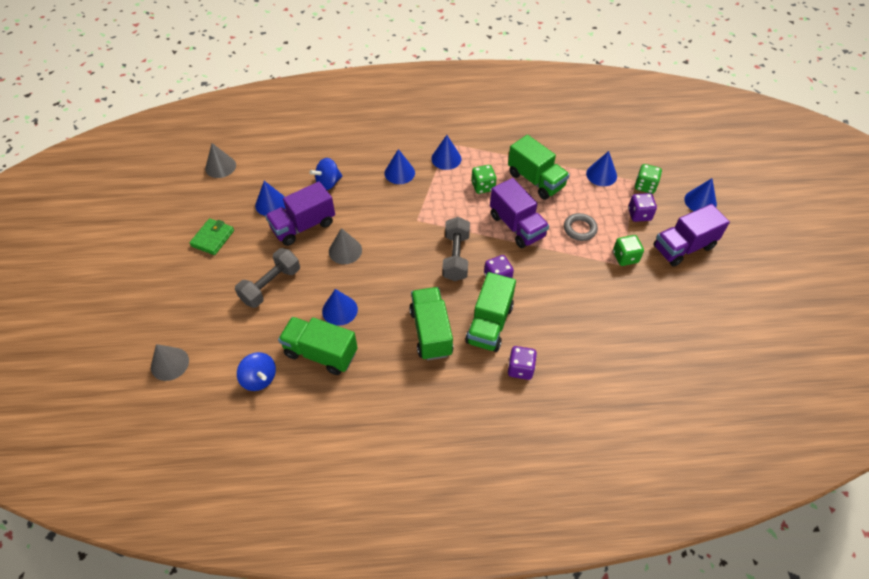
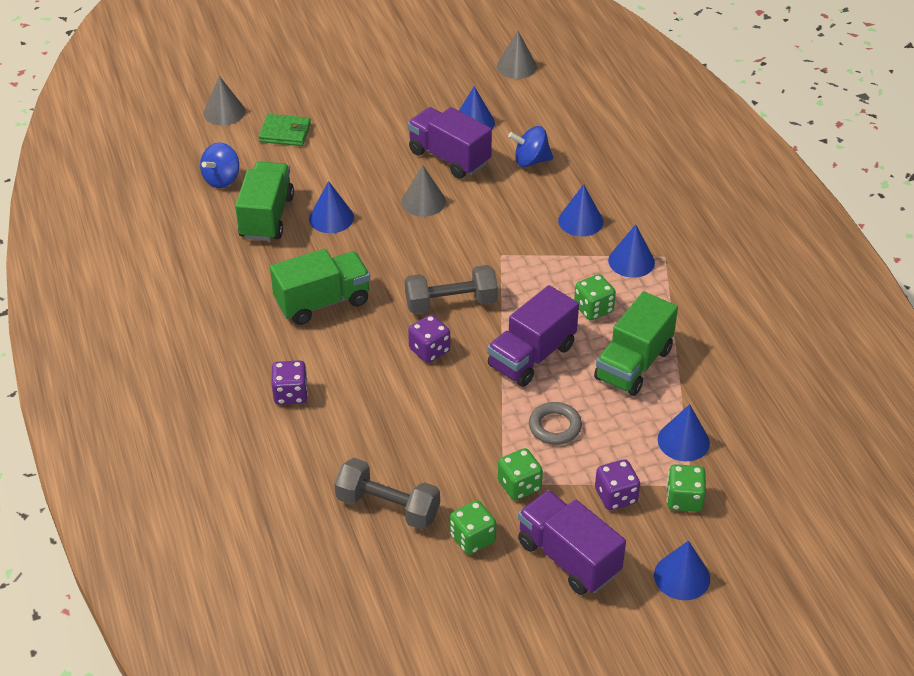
camera: 75 degrees right, 10 degrees down
(213, 238) = (401, 93): green wallet -> green wallet (285, 133)
(271, 285) = (349, 155): grey dumbbell -> grey dumbbell (388, 507)
(328, 183) = (530, 161): blue spinning top -> blue spinning top turned 45 degrees counterclockwise
(489, 324) = (351, 354): green truck -> none
(665, 290) = (472, 539): none -> green dice

